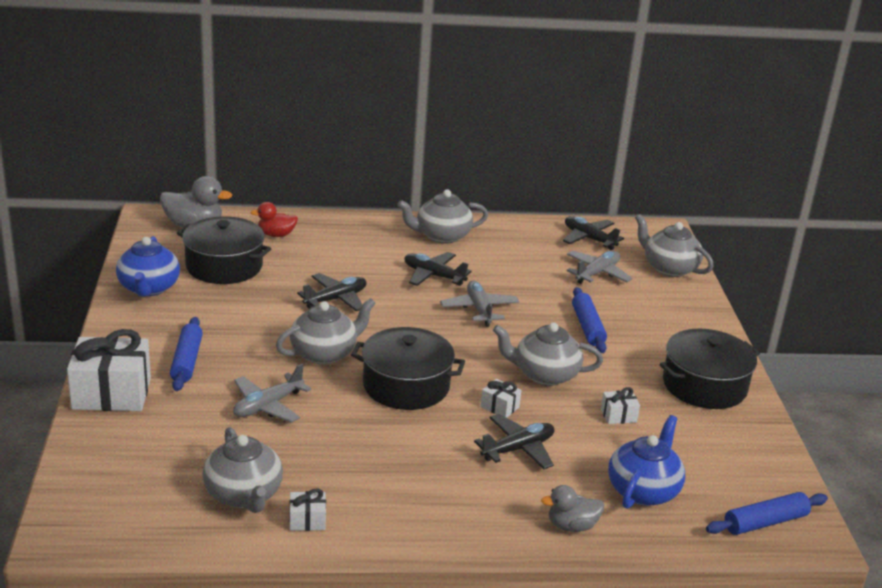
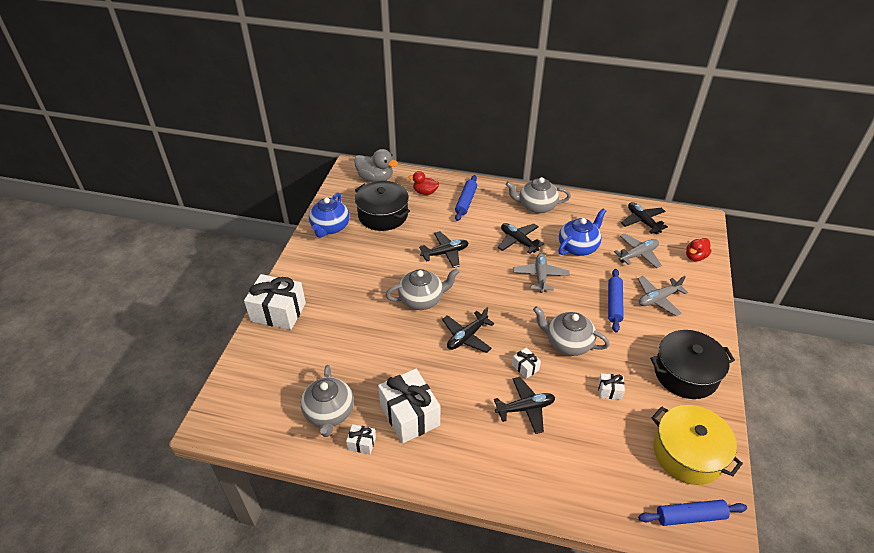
camera: 20 degrees right, 15 degrees up
(187, 361) = (332, 292): blue rolling pin -> blue rolling pin (466, 202)
(268, 406) = (370, 339): grey plane -> grey plane (658, 299)
(363, 480) = (409, 415): none -> white gift
(406, 385) = (467, 337): black pot -> black plane
(571, 526) = (540, 487): grey duck -> none
(643, 490) = (605, 465): blue teapot -> blue teapot (578, 247)
(669, 268) = (695, 257): grey teapot -> red duck
(738, 462) = (688, 453): none -> yellow pot

